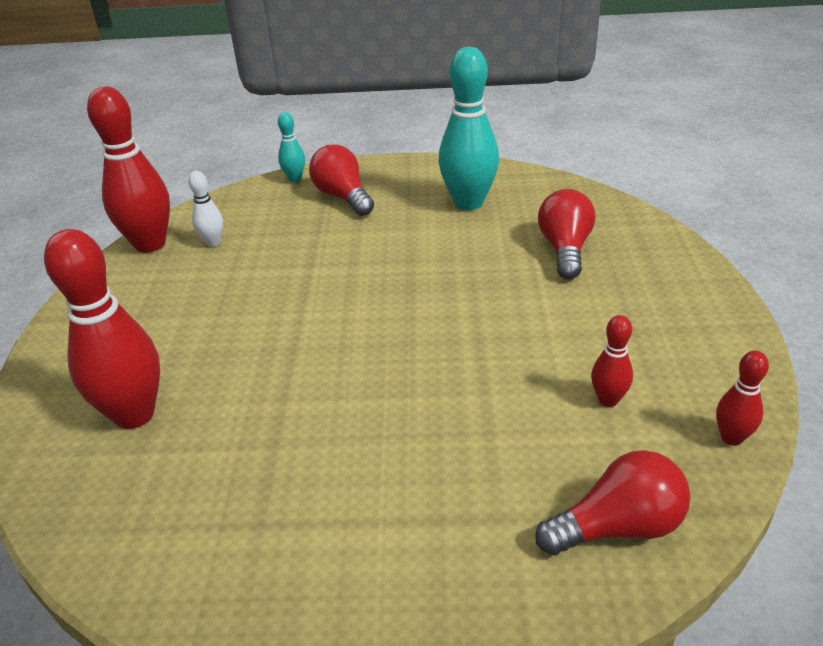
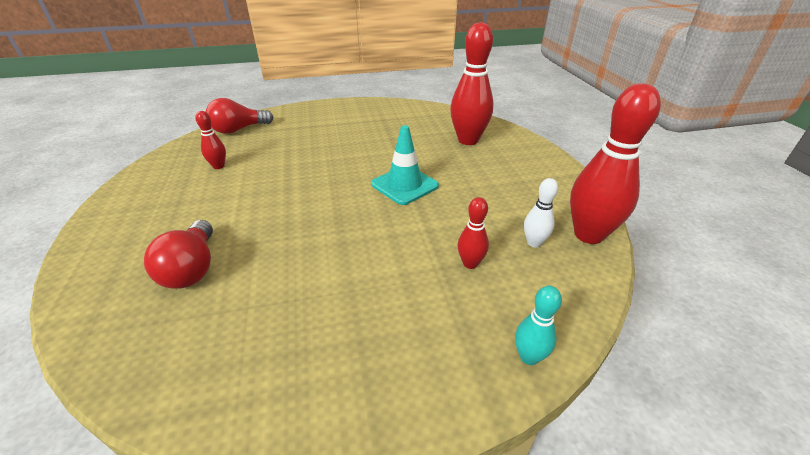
camera: 165 degrees right, 0 degrees up
(306, 325) = (404, 185): none -> turquoise traffic cone
(343, 197) = (442, 324): red light bulb -> none
(468, 203) = (281, 330): turquoise bowling pin -> none
(731, 438) = (164, 158): red bowling pin -> red bowling pin (470, 263)

